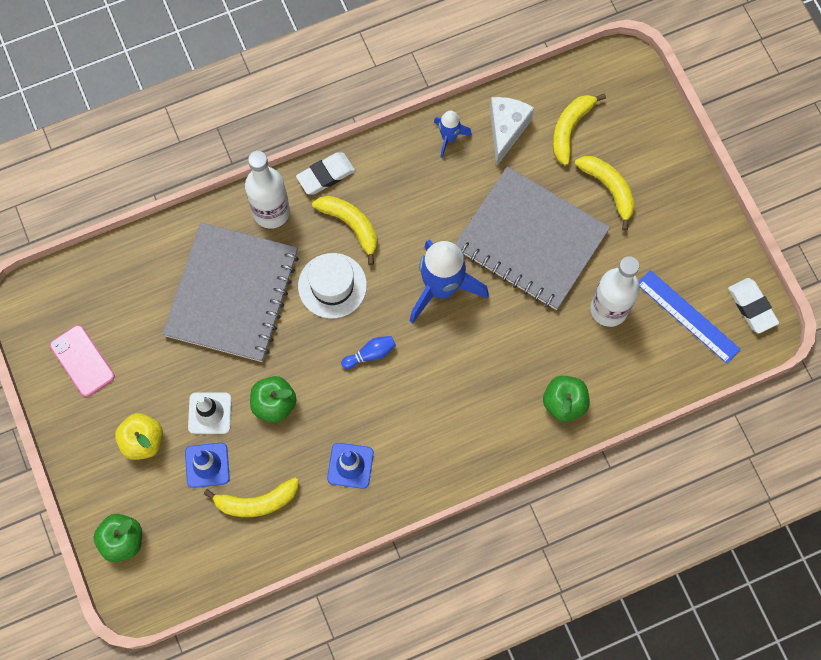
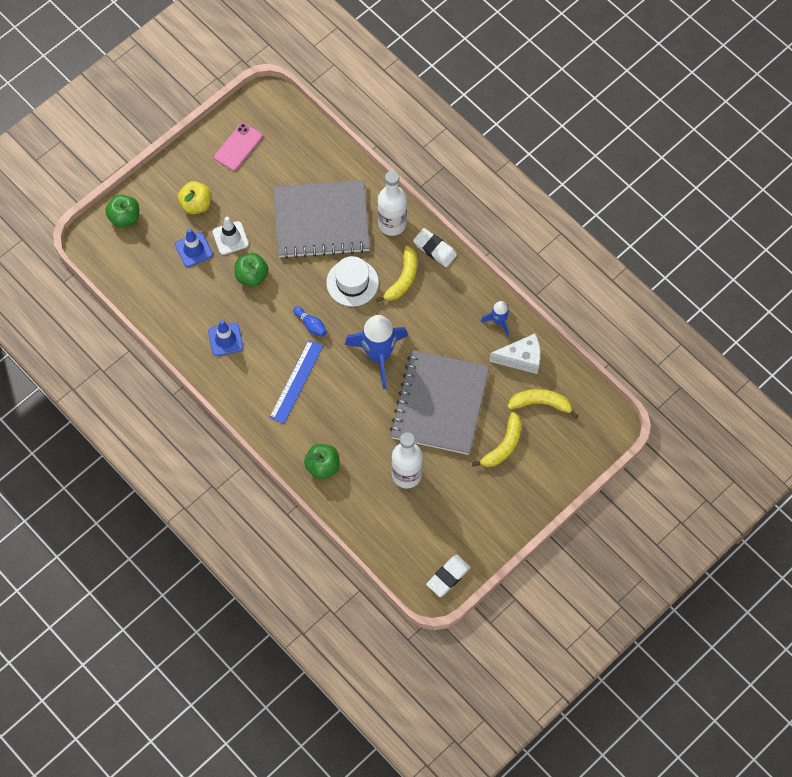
camera: 70 degrees right, 5 degrees down
(257, 502) = (179, 289): yellow banana -> none
(687, 316) = (422, 532): blue ruler -> blue ruler (296, 381)

